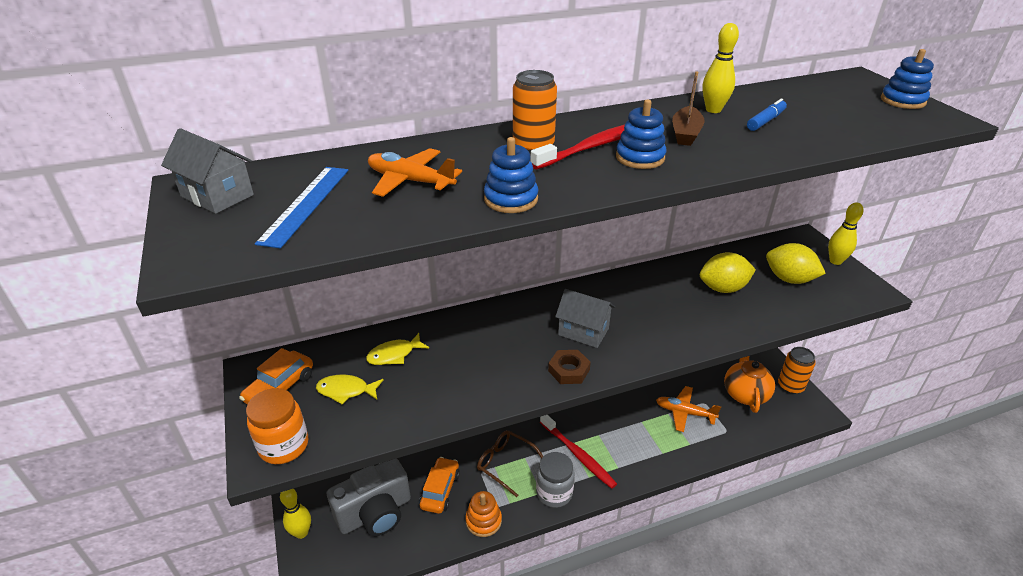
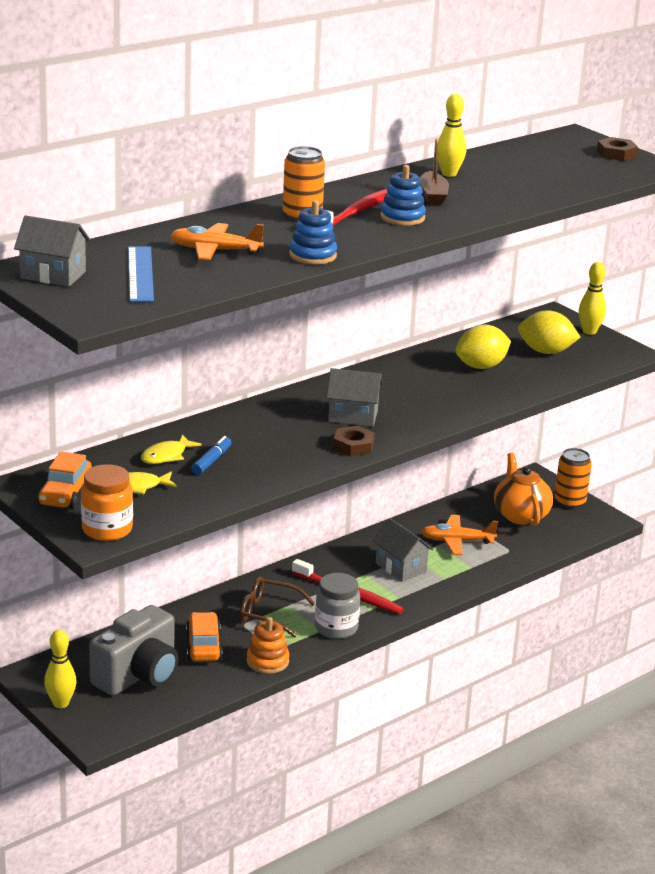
camera: 20 degrees left, 10 degrees down
(629, 433) = (401, 567): none -> grey house
(765, 121) = (499, 180): blue marker -> blue marker (211, 461)
(902, 101) = (616, 154): blue stacking toy -> brown nut

